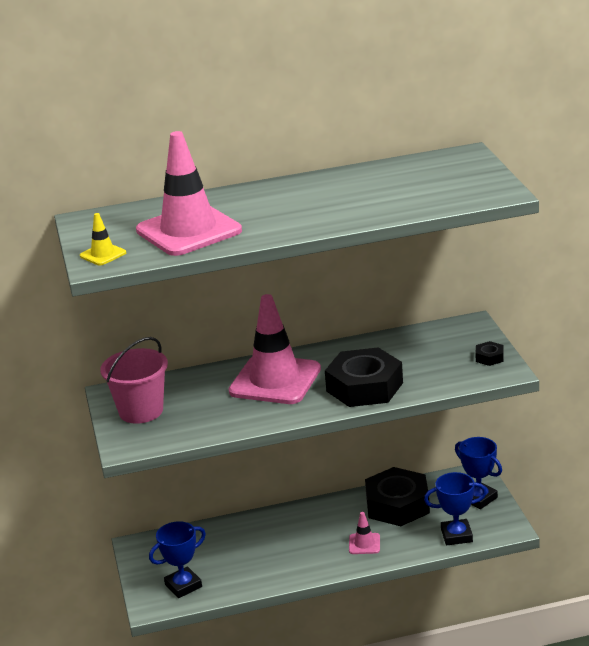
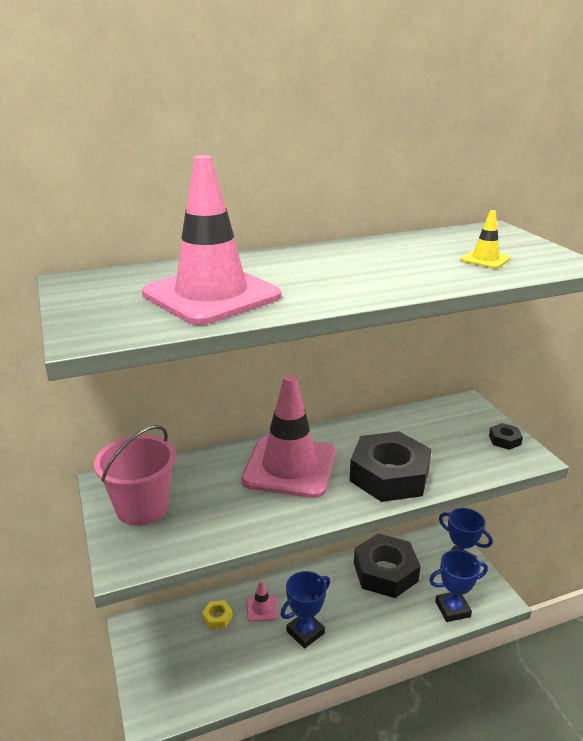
camera: 10 degrees left, 0 degrees up
(103, 254) = (97, 322): yellow traffic cone -> yellow traffic cone (485, 259)
(183, 586) = (185, 685): blue trophy -> blue trophy (305, 632)
(219, 539) = (217, 617): none -> yellow nut
(364, 544) = (365, 621): pink traffic cone -> pink traffic cone (262, 608)

